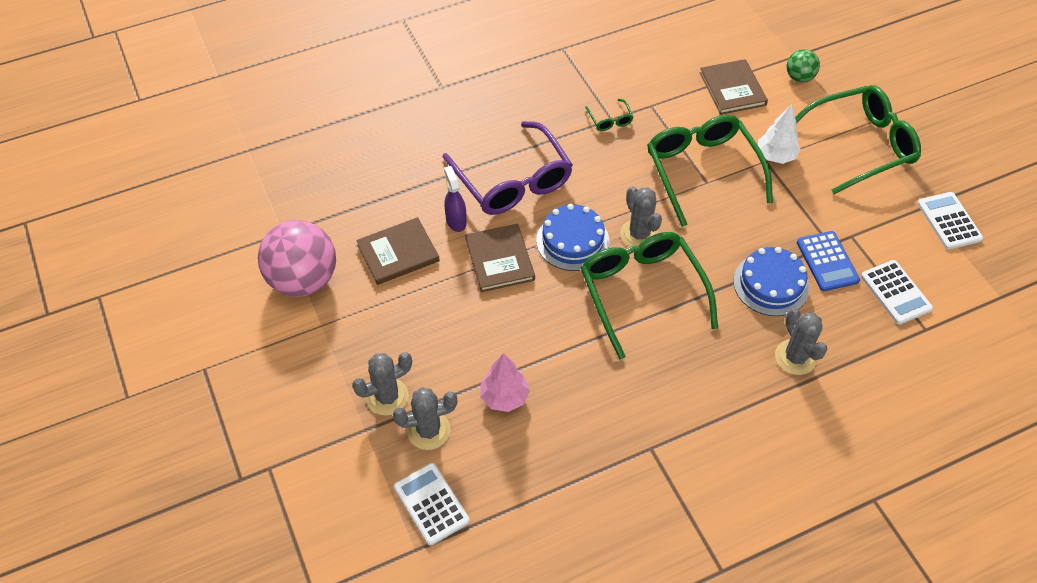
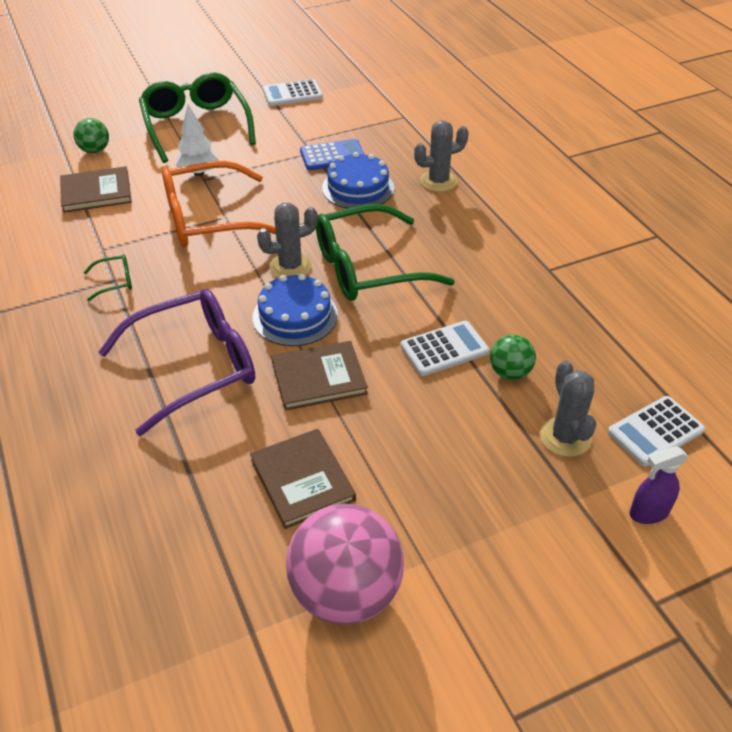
camera: 90 degrees left, 10 degrees down
(387, 397) = (527, 479): grey cactus -> none
(456, 221) = (253, 420): purple spray bottle -> purple spray bottle (648, 512)
(504, 397) = (510, 372): pink tree -> green ball
(702, 171) = (210, 219): green glasses -> orange glasses
(895, 292) = (367, 126): white calculator -> white calculator (444, 349)

